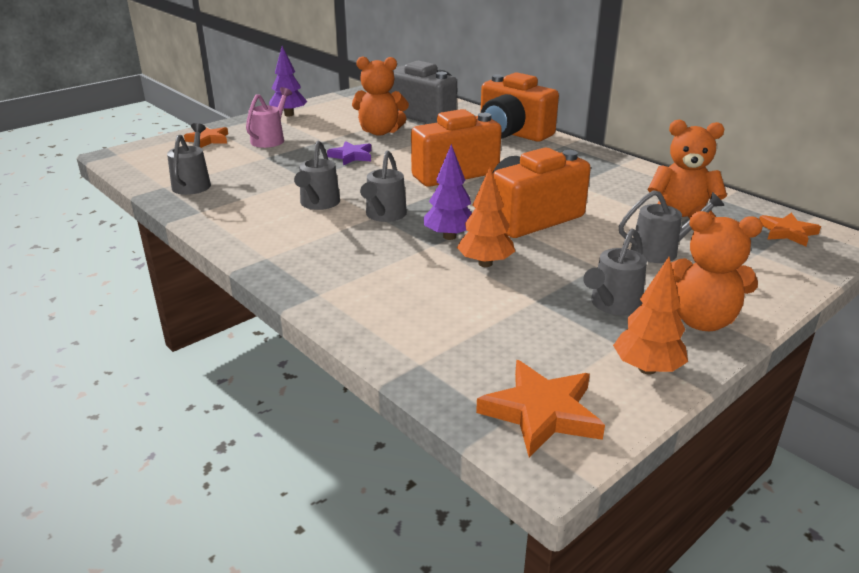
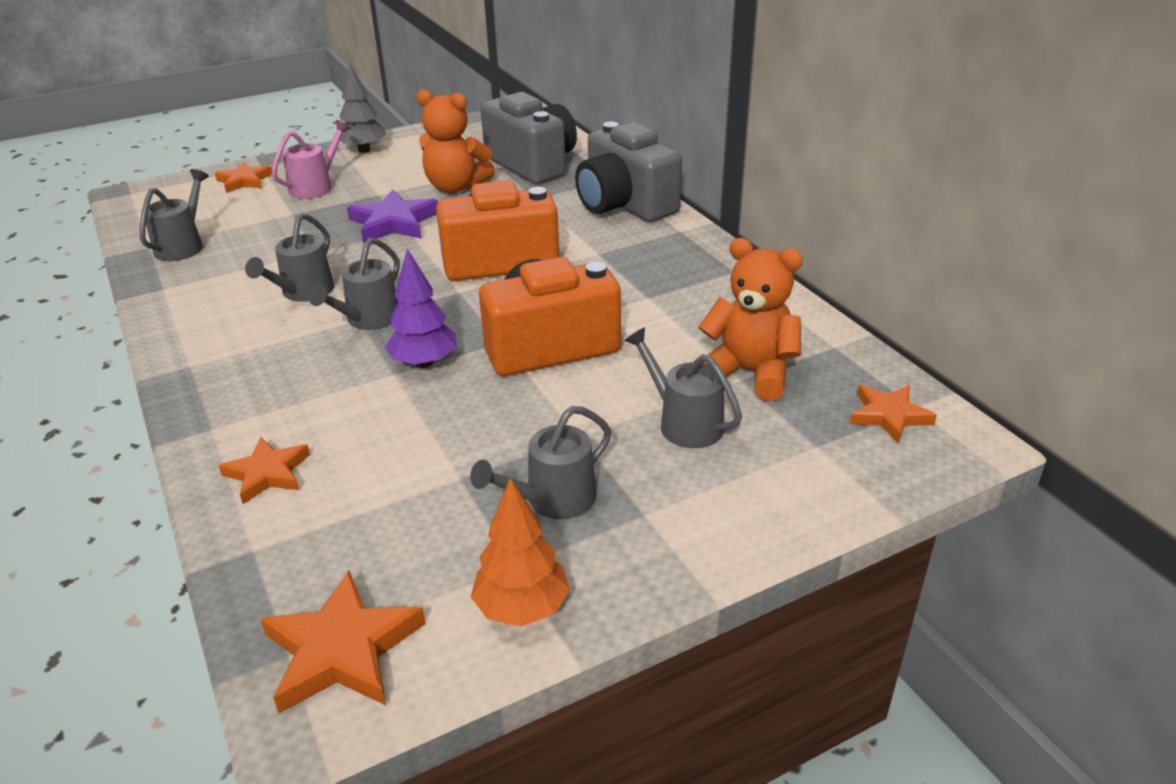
camera: 15 degrees right, 5 degrees up
(289, 115) = (364, 150): purple tree -> grey tree
(351, 156) = (394, 222): purple star -> purple star, size x1.52
(389, 316) = (267, 473): none -> orange star
(485, 263) = (438, 411): orange tree -> none
(512, 133) = (624, 205): orange camera -> grey camera
(661, 251) = (683, 422): grey watering can -> grey watering can turned 135 degrees counterclockwise
(700, 320) = (651, 544): orange teddy bear -> none

